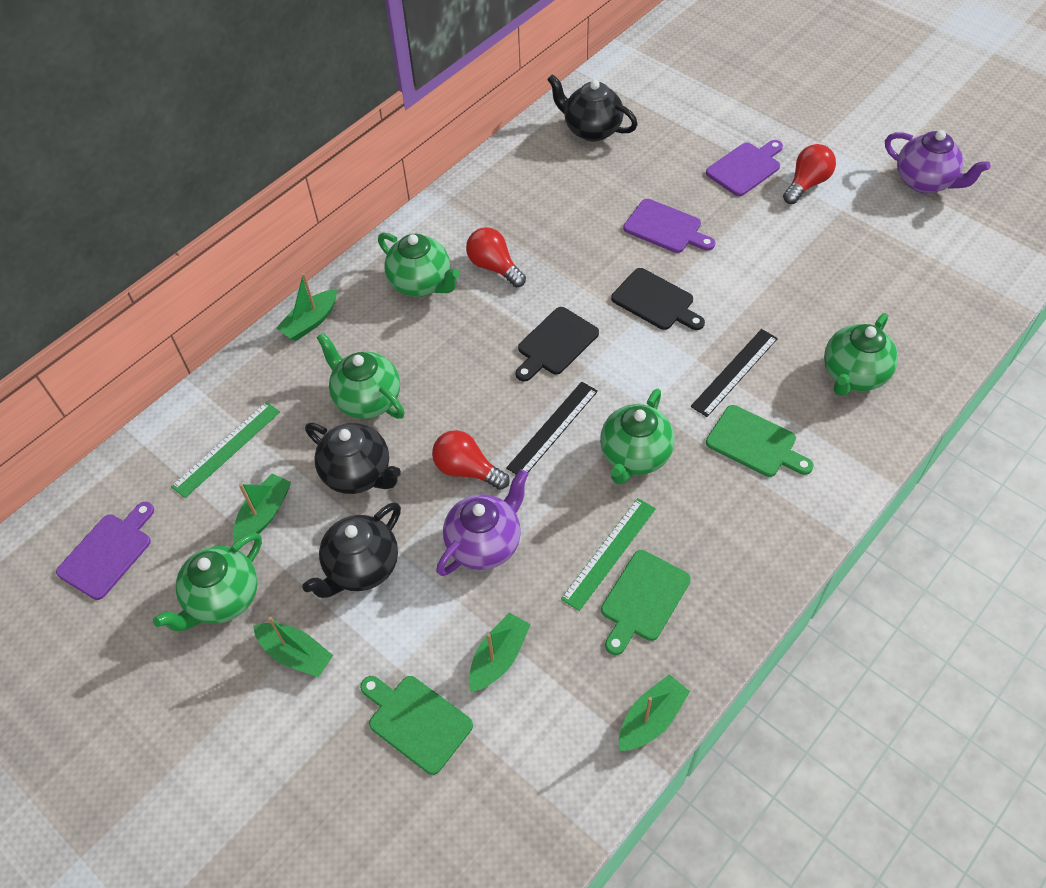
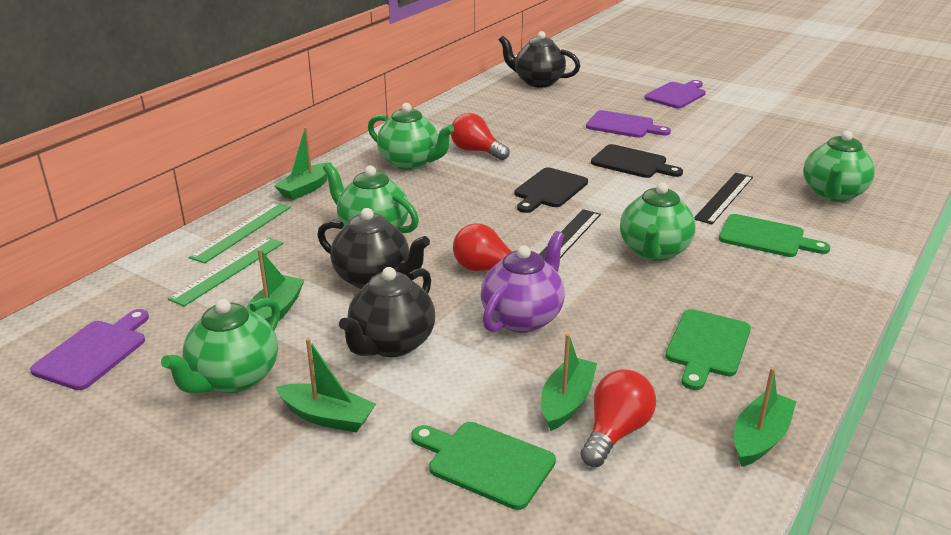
camera: 10 degrees left, 25 degrees down
(609, 553) = (656, 316): green ruler -> green ruler (242, 231)
(807, 184) = (732, 100): red light bulb -> red light bulb (615, 432)
(924, 182) = (828, 96): purple teapot -> none

